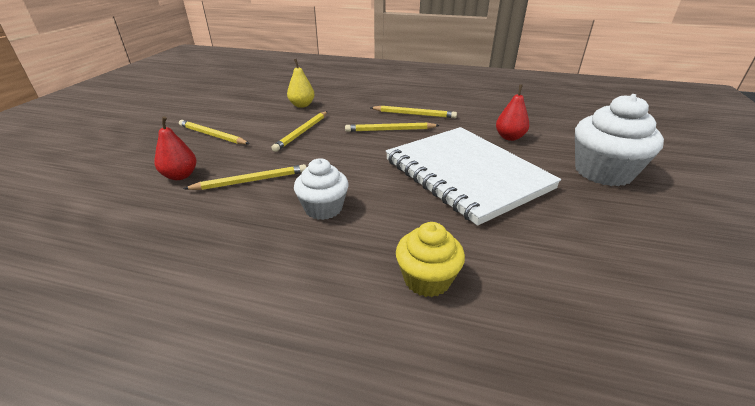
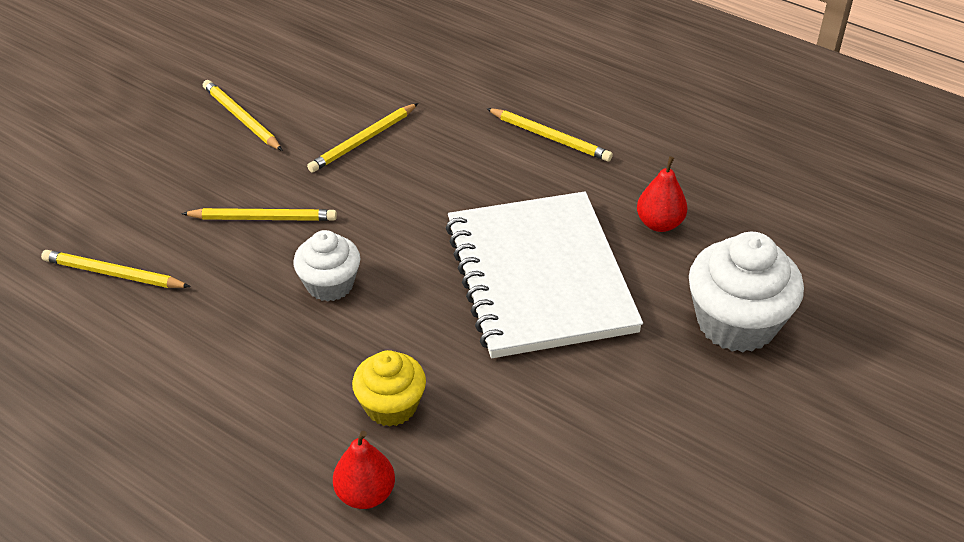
camera: 20 degrees right, 10 degrees up
(180, 176) = (184, 188): red pear -> red pear (365, 494)
(302, 105) = (390, 76): yellow pear -> none
(390, 130) = (491, 165): yellow pencil -> yellow pencil (113, 274)

